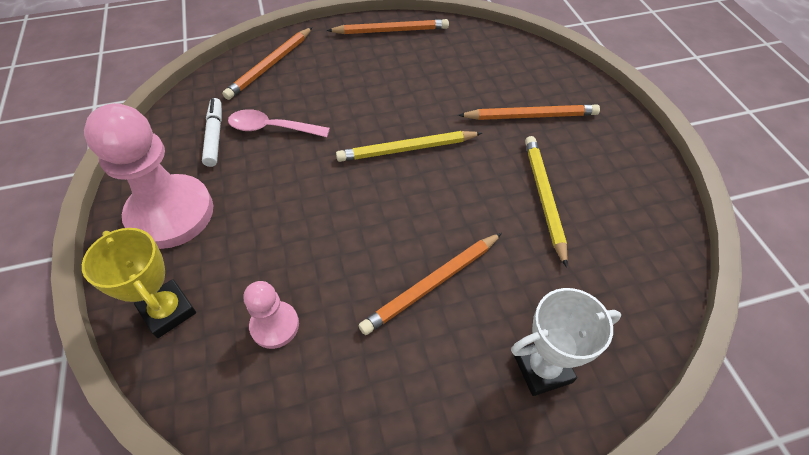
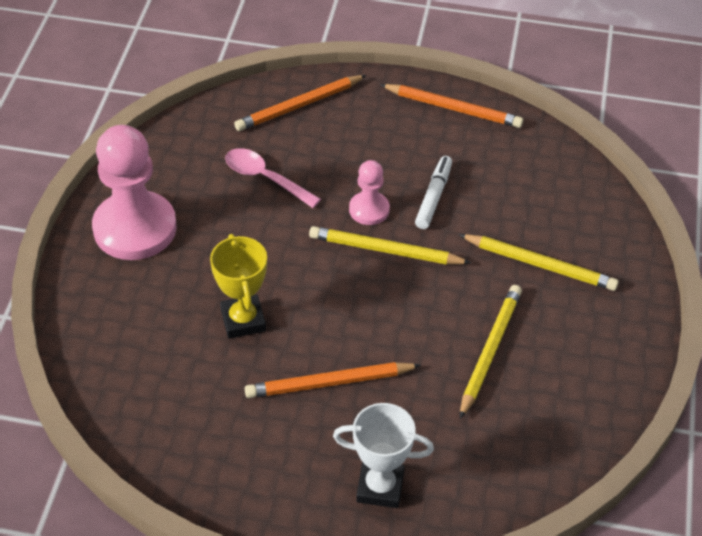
camera: 25 degrees right, 5 degrees down
(168, 311) = (98, 312): yellow trophy -> yellow trophy (243, 320)
(215, 136) = (207, 166): white marker -> white marker (433, 197)
(275, 325) = (178, 359): pink pawn -> pink pawn (369, 210)
(531, 116) = (540, 265): orange pencil -> yellow pencil

